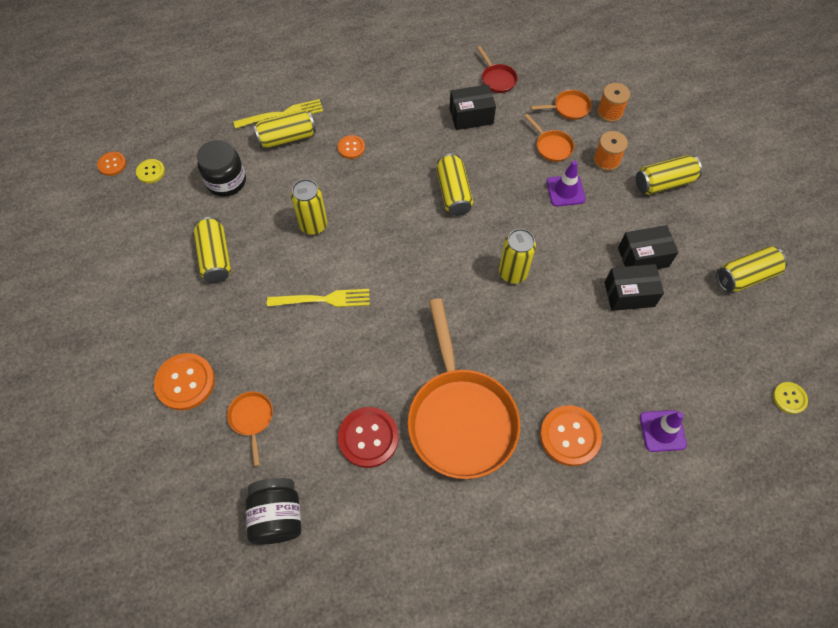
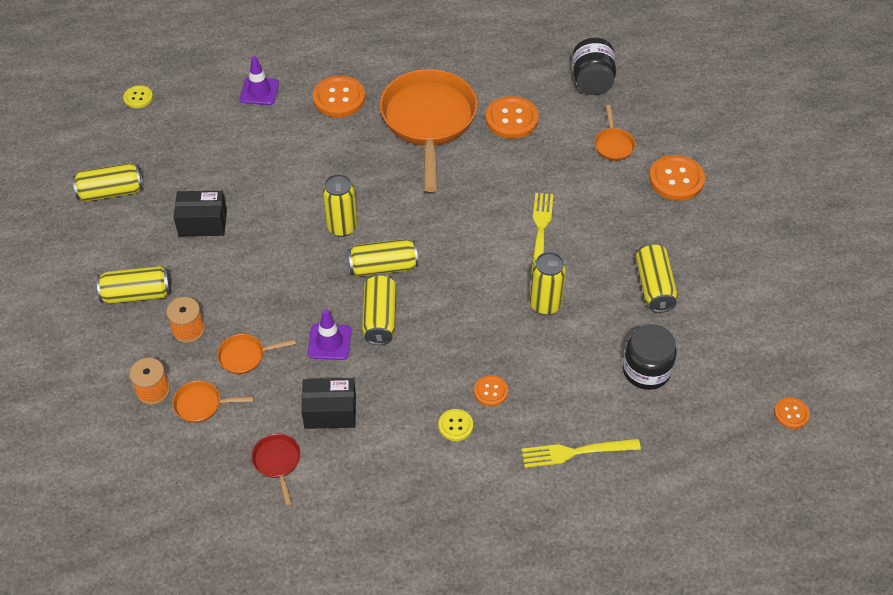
camera: 170 degrees left, 10 degrees down
(151, 172) = (741, 396): yellow button -> yellow button (455, 426)
(287, 138) = (570, 417): yellow can -> yellow can (383, 267)
(323, 299) = (540, 230): yellow fork -> yellow fork turned 90 degrees clockwise
(368, 437) = (511, 119): red button -> orange button
(552, 146) = (245, 356): orange pan -> orange pan turned 75 degrees counterclockwise
(565, 191) = (252, 301): purple traffic cone -> purple traffic cone (329, 342)
(629, 294) = (234, 192): black box -> none

